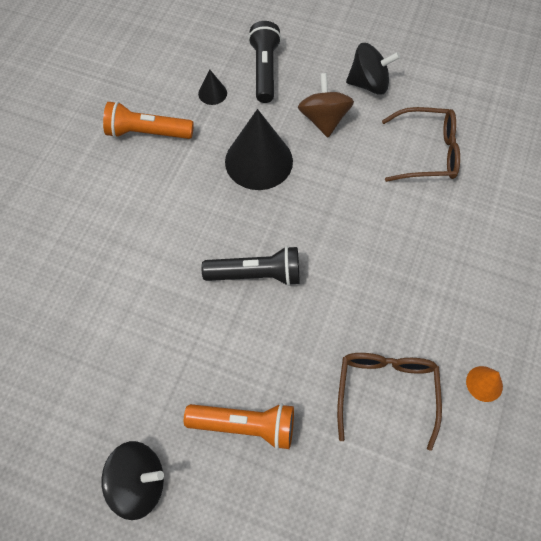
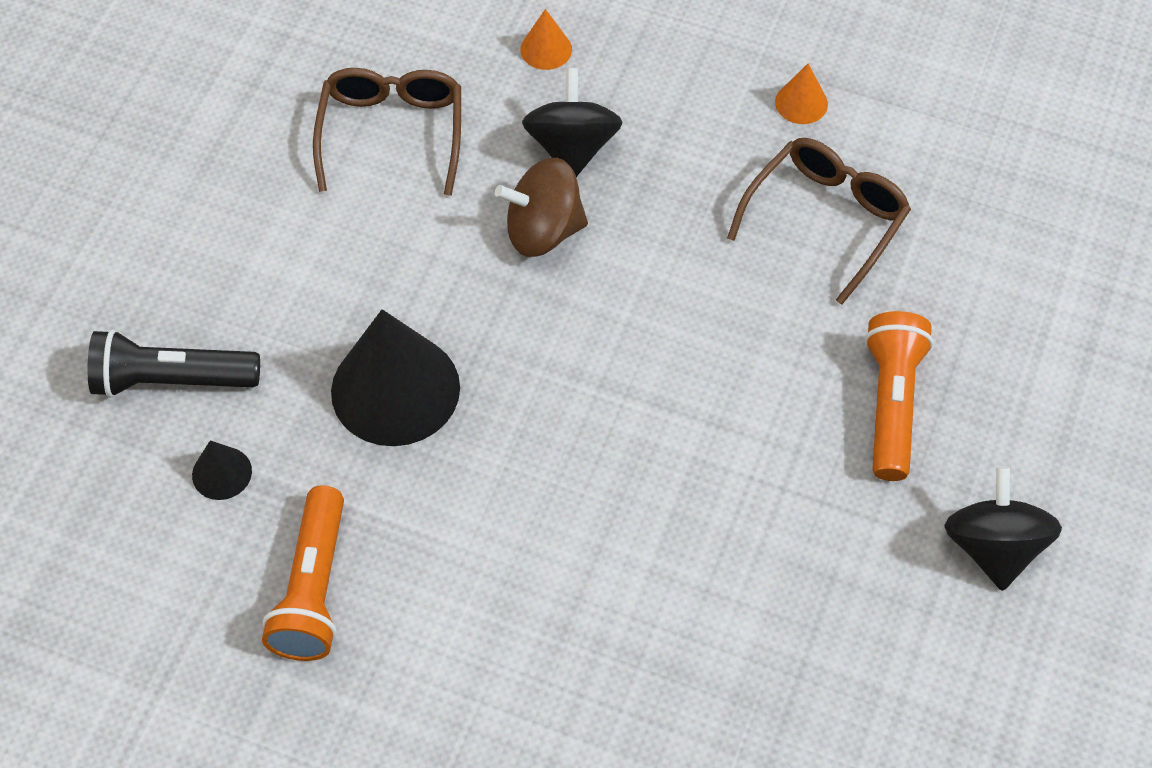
camera: 90 degrees left, 5 degrees down
(256, 274) = (632, 391): black flashlight -> none
(323, 119) = (306, 283): brown spinning top -> brown spinning top (543, 231)
(369, 84) = (227, 208): black spinning top -> black spinning top (572, 148)
(386, 393) = (824, 221): brown glasses -> brown glasses turned 120 degrees clockwise
(503, 229) = (546, 49): none -> orange cone

